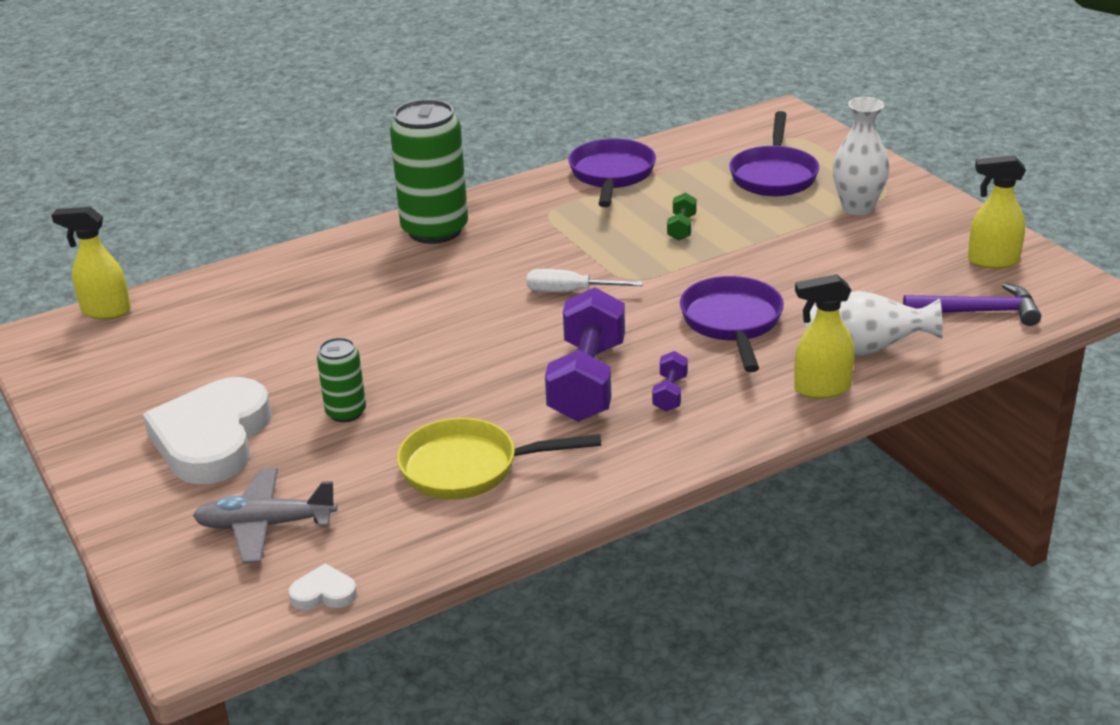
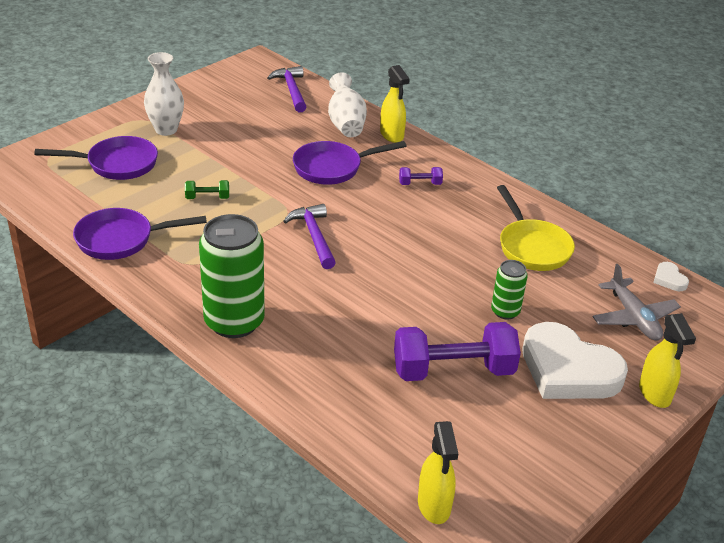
camera: 110 degrees left, 5 degrees up
(212, 438) = (568, 370): white heart -> white heart turned 45 degrees clockwise
(570, 292) = (314, 236): white screwdriver -> purple hammer
(587, 381) = (421, 215): purple dumbbell -> purple dumbbell (453, 370)
(992, 261) = (230, 85): yellow spray bottle -> yellow spray bottle (654, 394)

